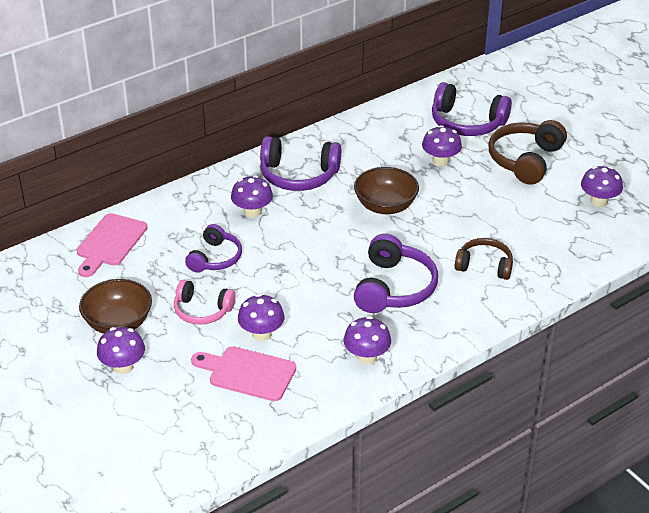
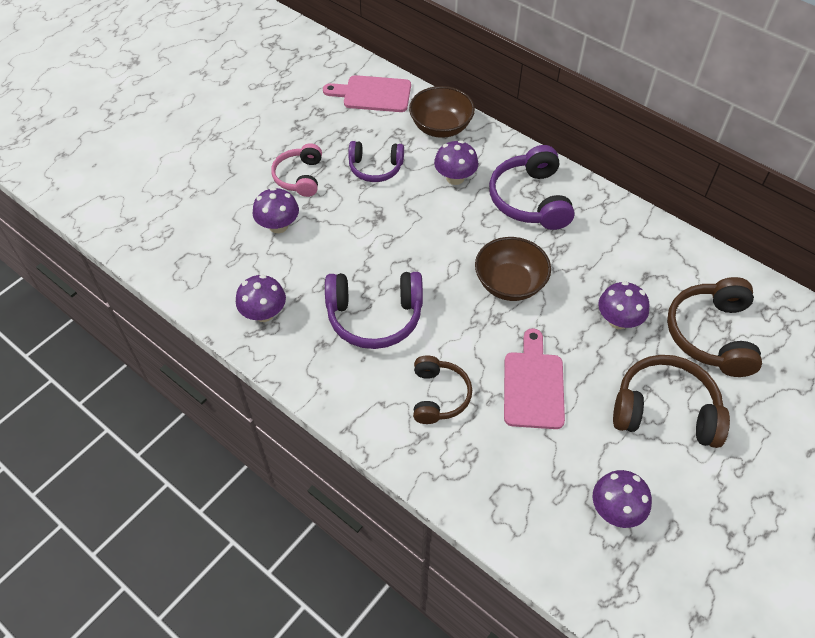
camera: 75 degrees right, 15 degrees up
(118, 323) = (269, 128): brown bowl -> brown bowl (441, 127)
(123, 366) = (216, 145): purple mushroom -> none
(248, 373) = (224, 228): pink cutting board -> pink cutting board (533, 385)
(467, 123) = (711, 335): purple headphones -> brown headphones

